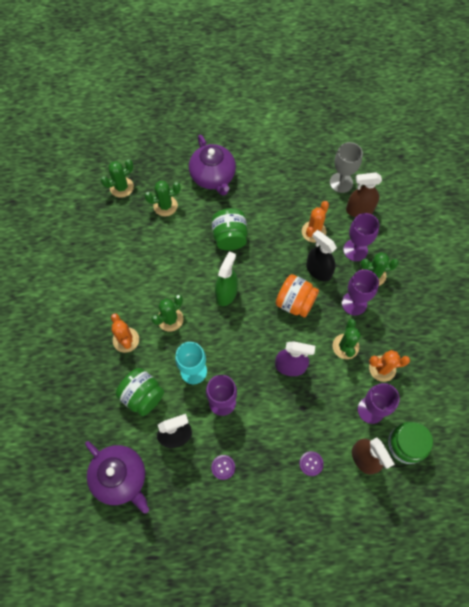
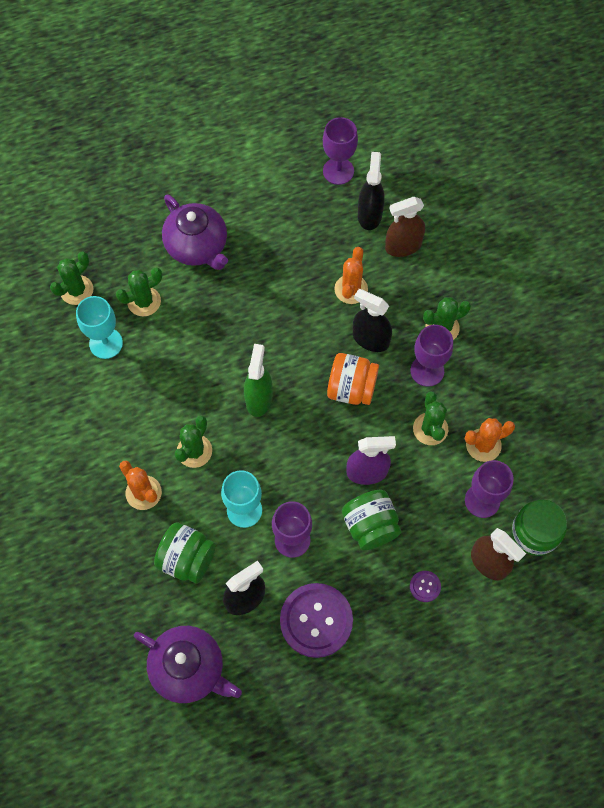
camera: 15 degrees left, 0 degrees up
(130, 228) = (106, 343): none -> turquoise goblet
(223, 467) = (316, 620): purple button -> purple button, size x2.31
(229, 237) = (242, 323): green jar -> green jar (370, 526)
(341, 182) = (369, 215): grey goblet -> black spray bottle
(355, 250) = (411, 300): purple goblet -> purple goblet (338, 171)

